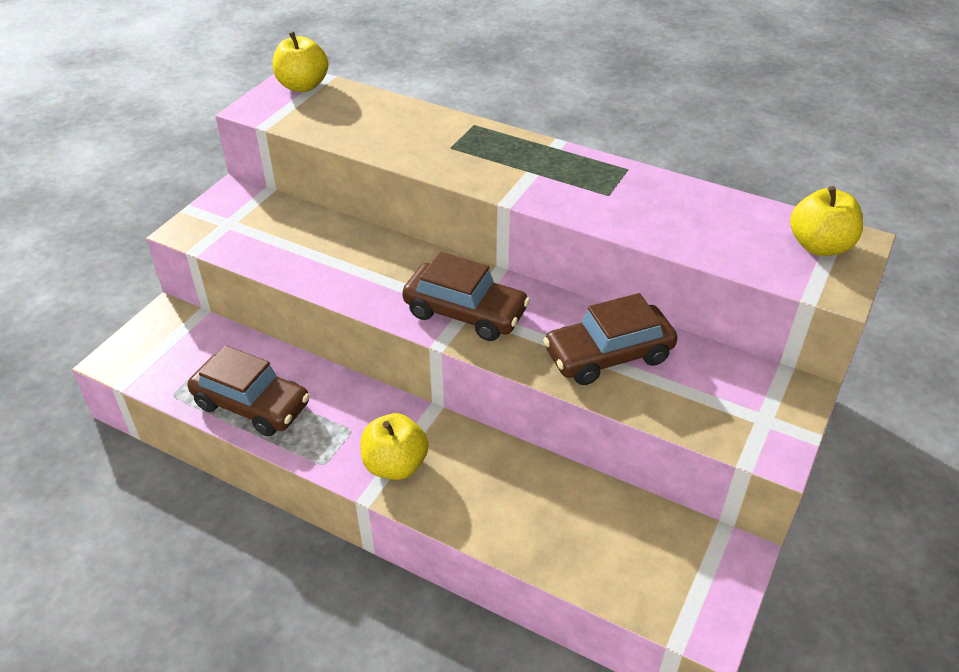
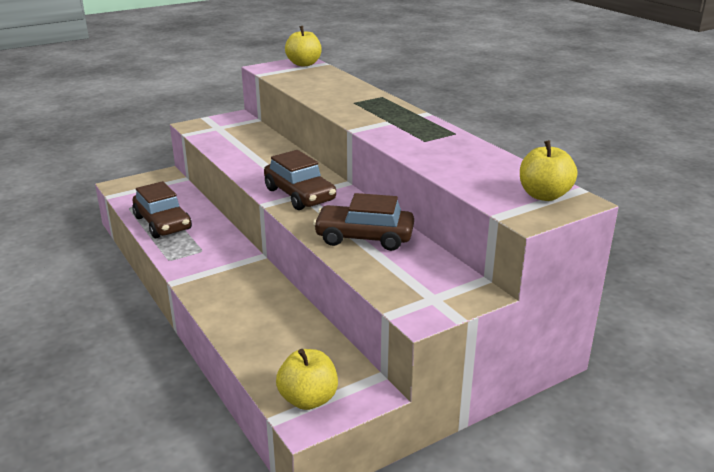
camera: 30 degrees right, 15 degrees down
(395, 465) = (207, 273): yellow apple -> yellow apple (308, 399)

